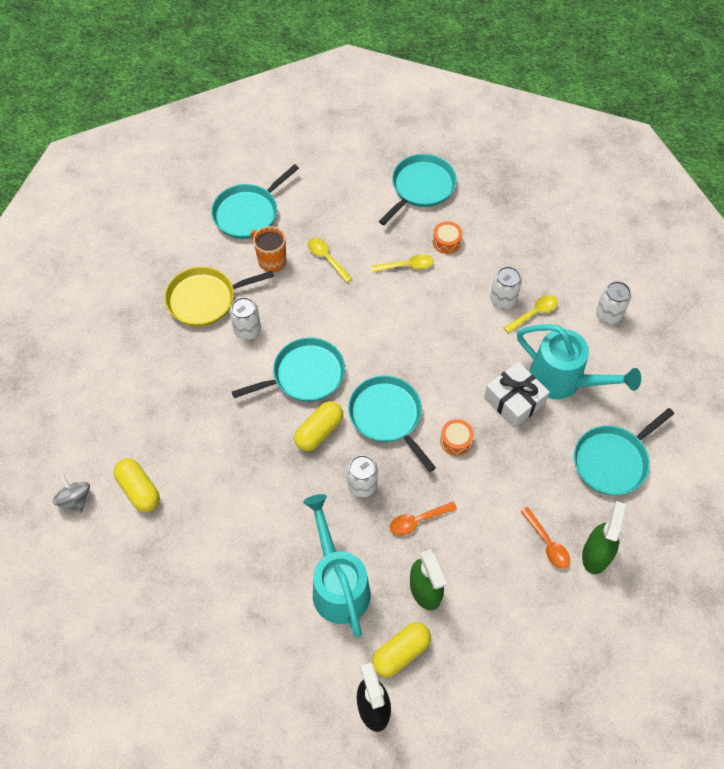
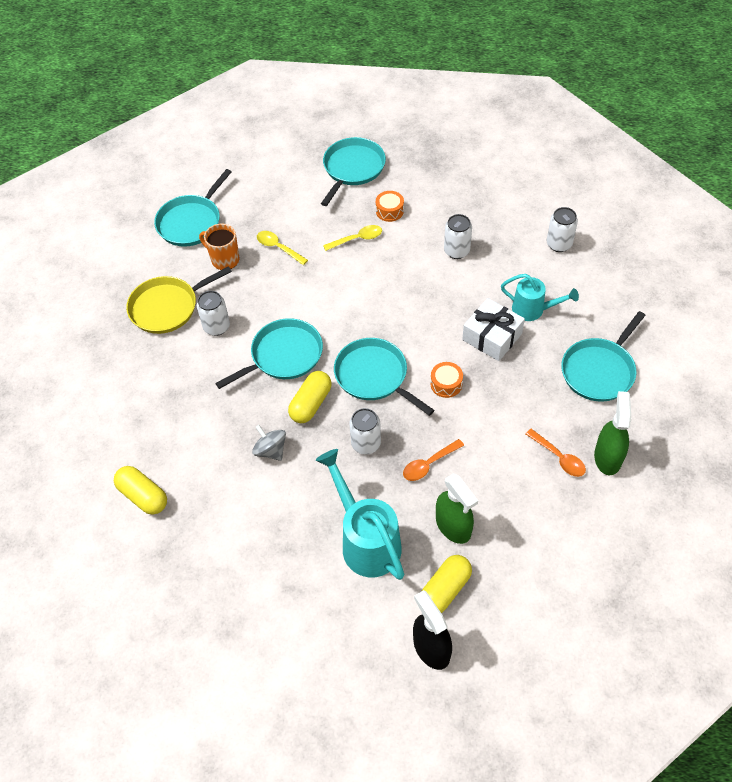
camera: 10 degrees left, 5 degrees down
(75, 499) = (79, 519): grey spinning top -> grey spinning top (271, 450)
(534, 313) = (489, 257): yellow spoon -> none
(563, 380) = (532, 310): turquoise watering can -> turquoise watering can, size x0.62

